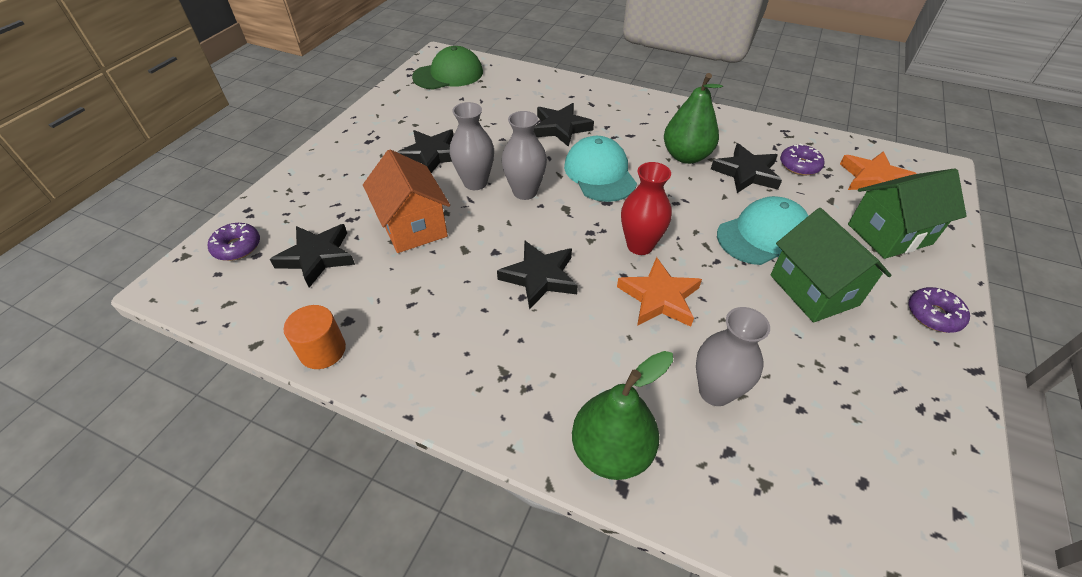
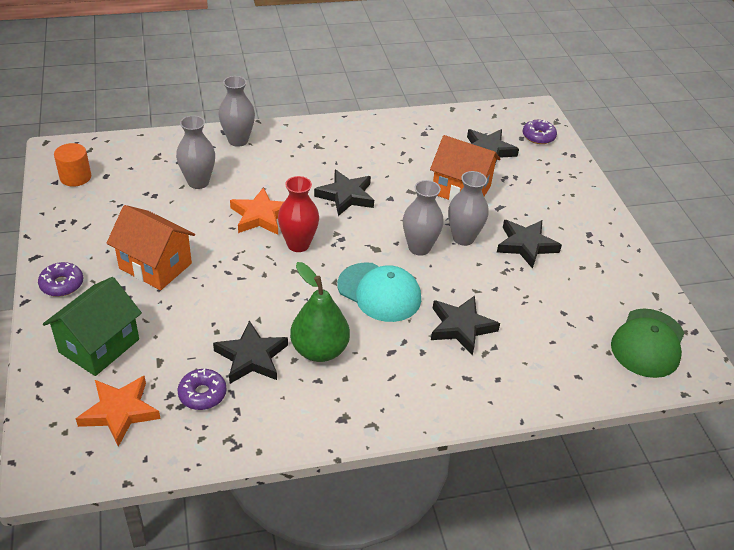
camera: 140 degrees right, 5 degrees down
(323, 350) = (417, 119): orange cylinder -> orange cylinder (75, 177)
(611, 451) = (238, 140): green pear -> grey vase
(763, 235) = (209, 295): turquoise cap -> none
(814, 290) = (155, 266): green house -> orange house

